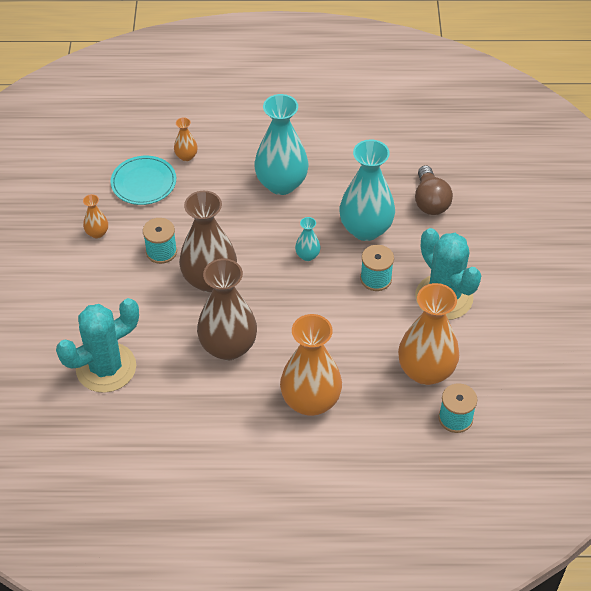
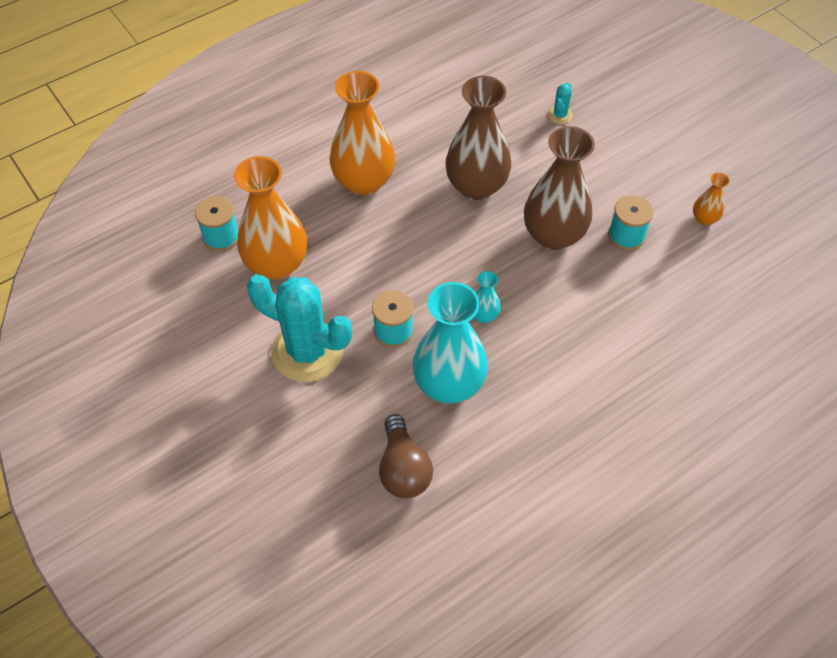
camera: 145 degrees right, 5 degrees up
(106, 368) = (560, 115): turquoise cactus -> turquoise cactus, size x0.41
(143, 182) = (726, 297): turquoise plate -> none
(186, 156) = (721, 356): orange vase -> none
(281, 184) = (588, 386): turquoise vase -> none
(430, 201) = (403, 469): brown light bulb -> brown light bulb turned 150 degrees counterclockwise

